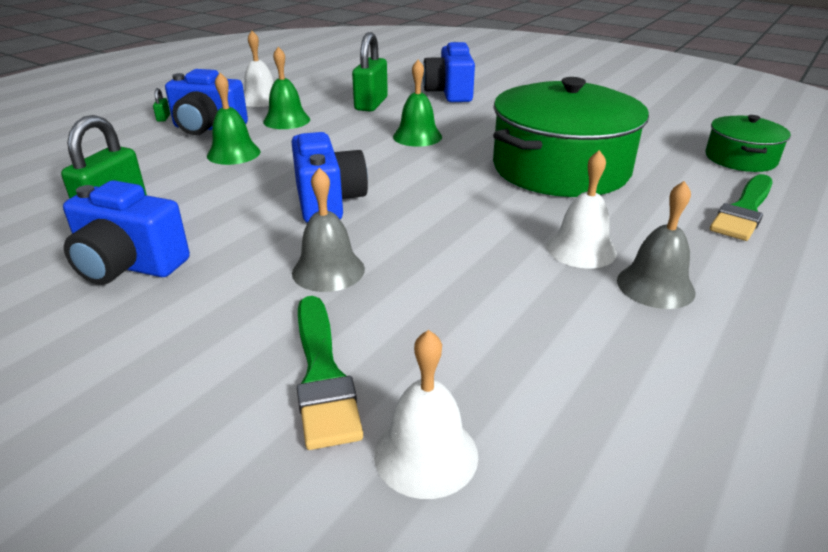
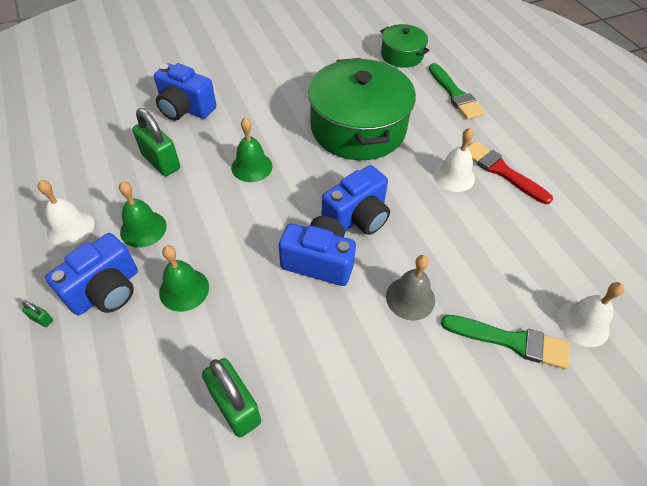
camera: 60 degrees left, 20 degrees up
(129, 266) = (336, 413): blue camera -> blue camera (357, 217)
(655, 286) = (501, 171): grey bell -> red brush

